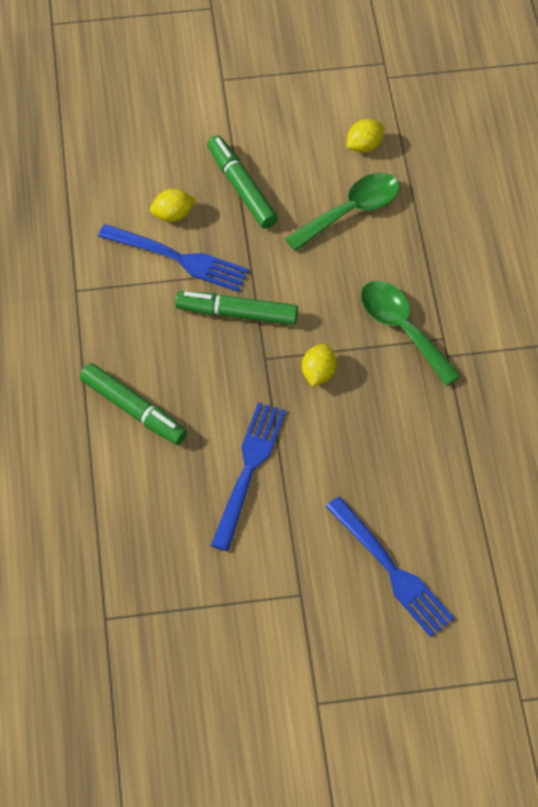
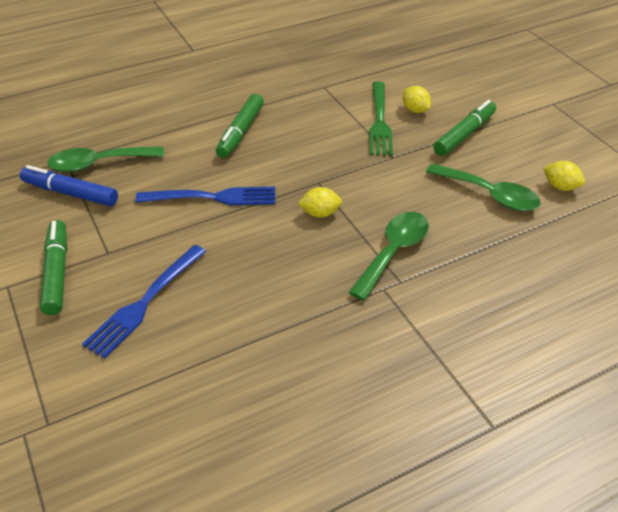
camera: 70 degrees right, 15 degrees down
(129, 581) = (98, 164): none -> green spoon
(177, 620) = (70, 193): none -> blue marker
(178, 258) = (379, 121): blue fork -> green fork
(237, 313) = (350, 159): green marker -> green marker (57, 272)

